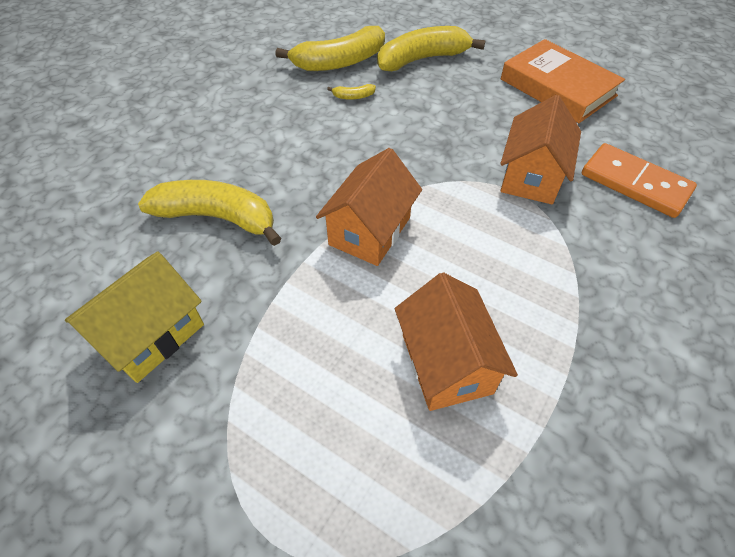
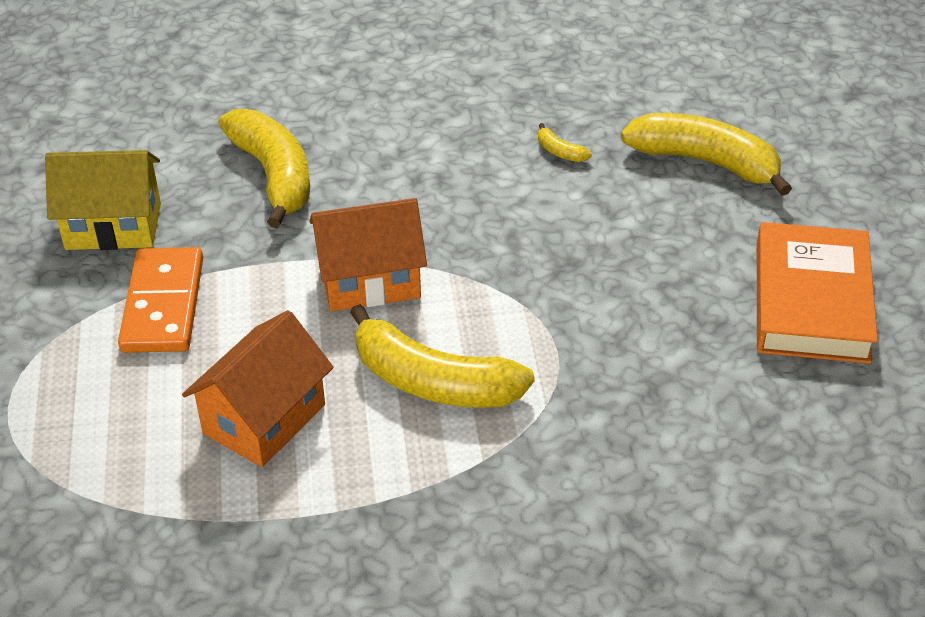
camera: 50 degrees right, 10 degrees down
(339, 62) = (607, 106): yellow banana -> yellow banana (433, 382)
(531, 176) = (600, 356): orange house -> none
(634, 183) = (699, 450): orange domino -> orange domino (163, 304)

